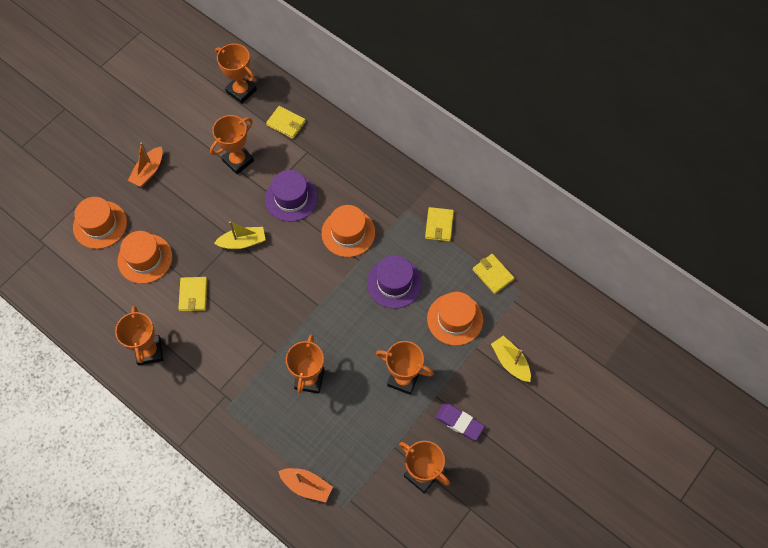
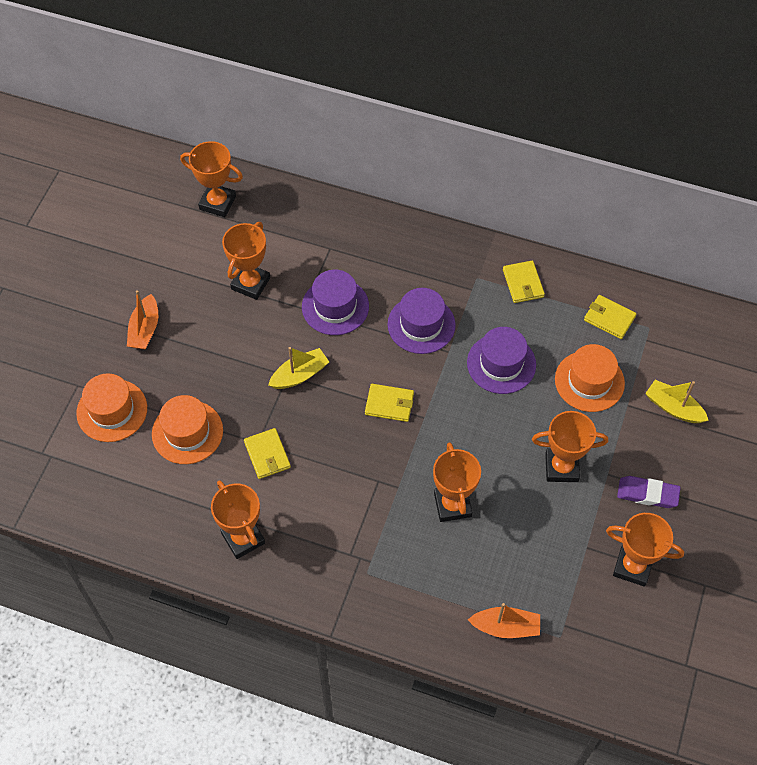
camera: 20 degrees left, 5 degrees down
(286, 123) = (289, 224): yellow wallet -> yellow wallet (389, 404)
(348, 233) = (421, 324): orange hat -> purple hat

